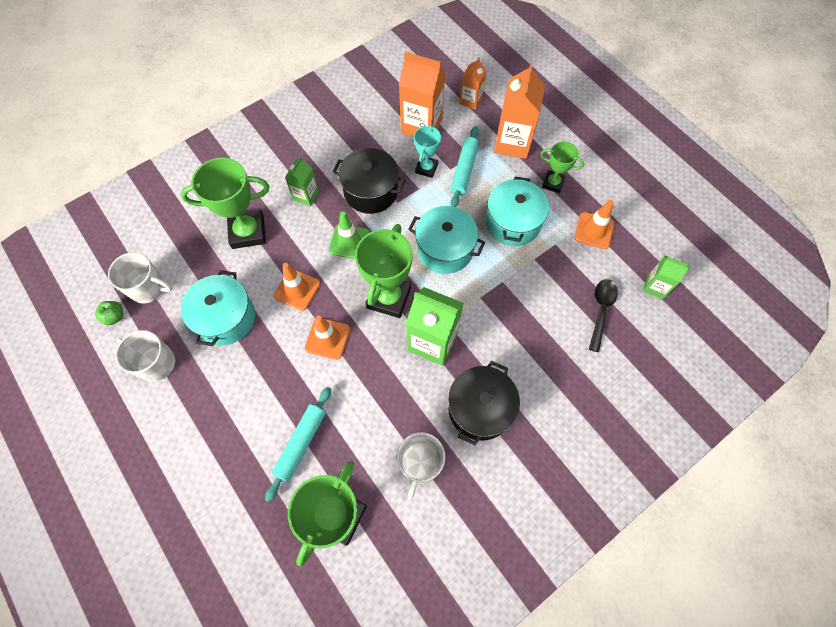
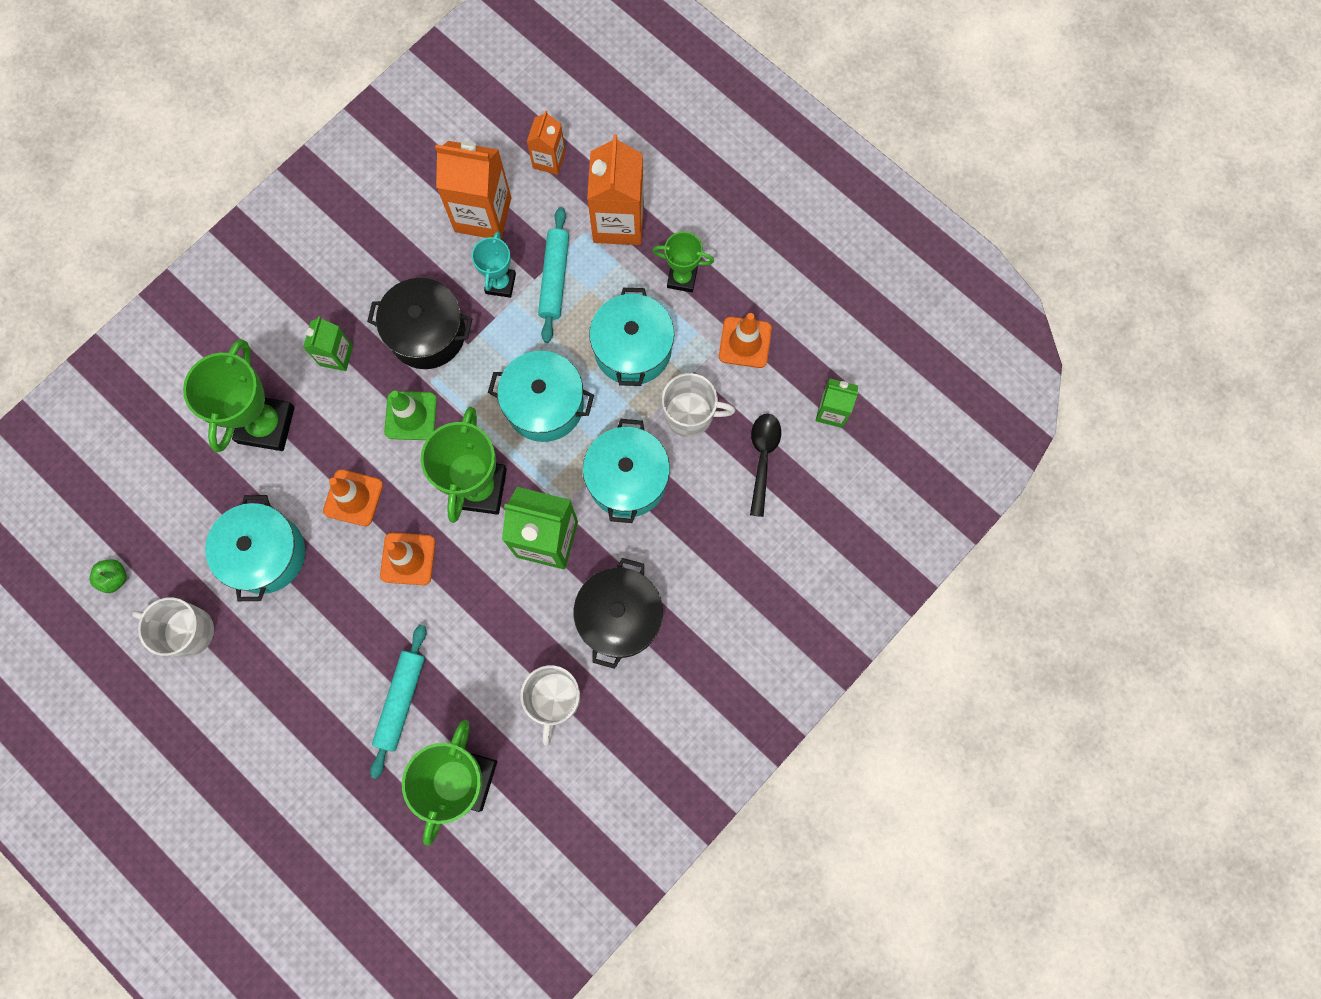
camera: 10 degrees left, 10 degrees up
(149, 288) = (149, 530): white mug -> white mug (690, 414)
(248, 232) = (266, 425): green trophy -> green trophy turned 60 degrees counterclockwise
(498, 309) = (627, 479): none -> turquoise pot

